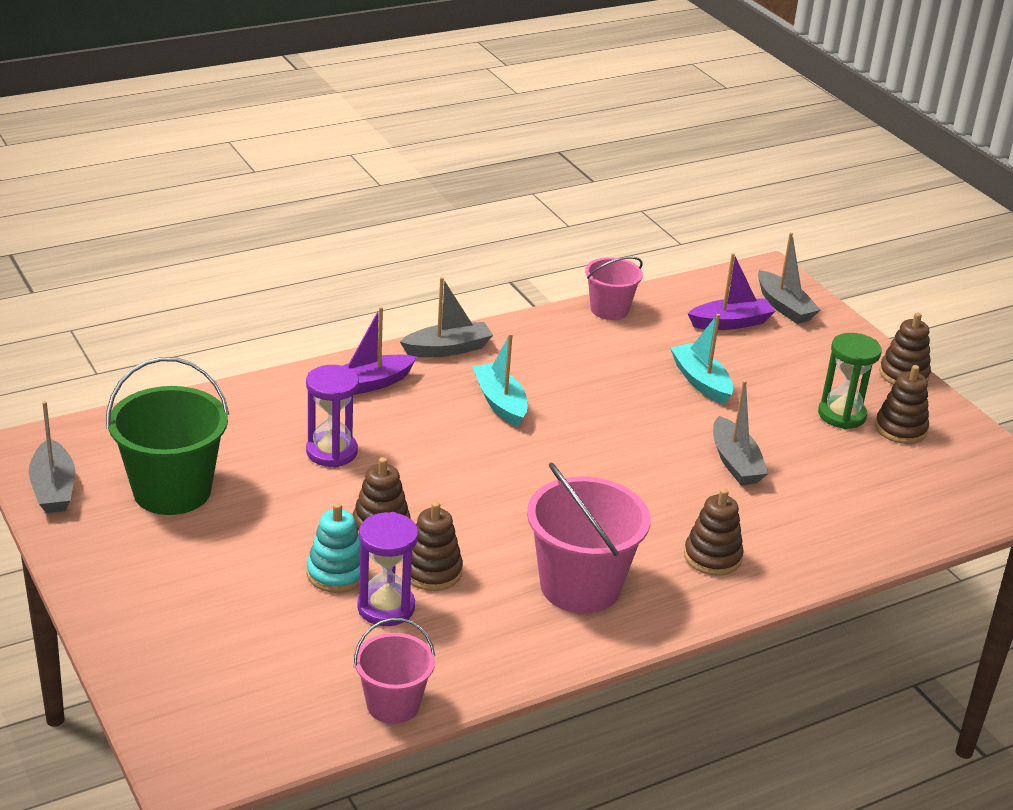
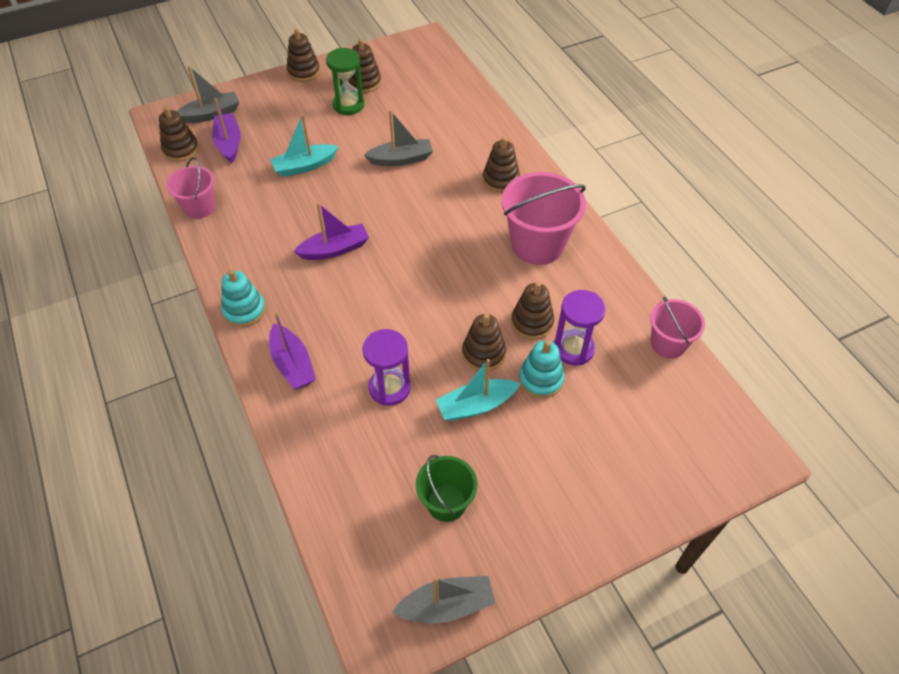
camera: 85 degrees left, 20 degrees up
(172, 491) = (446, 503): green bucket -> green bucket, size x0.60
(447, 349) = (244, 310): grey boat -> turquoise stacking toy
(500, 403) = (325, 278): turquoise boat -> turquoise boat (476, 405)
(551, 409) = (335, 249): none -> purple boat
(709, 290) = (181, 149): none -> brown stacking toy

